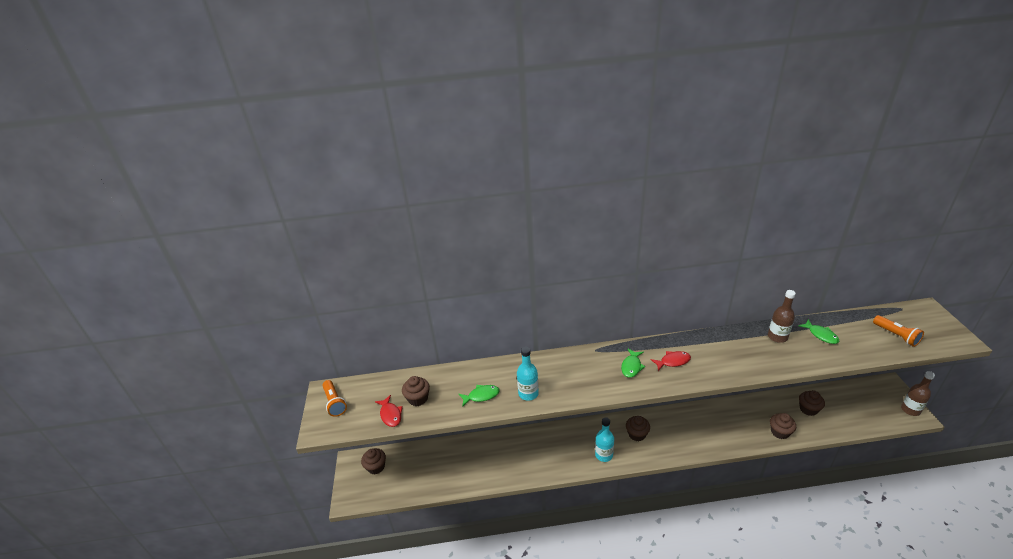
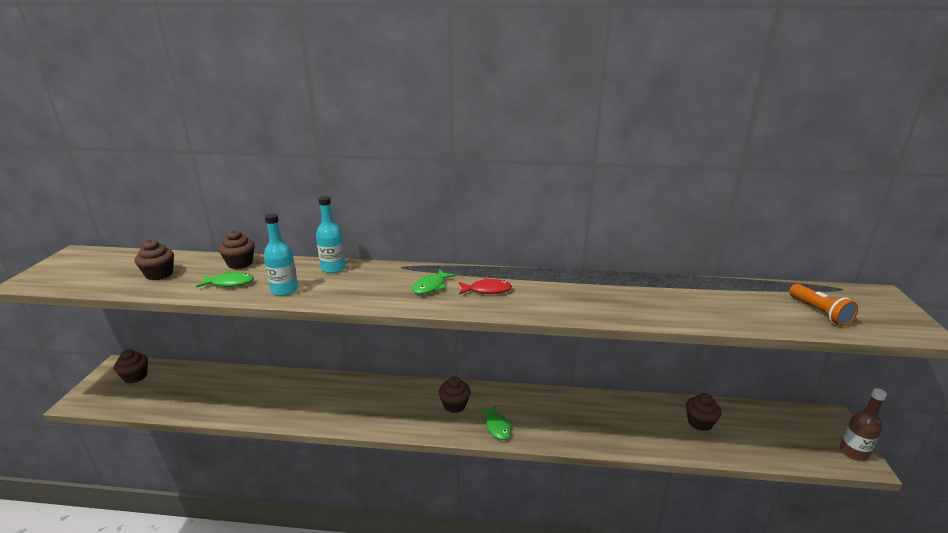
camera: 10 degrees right, 10 degrees down
(334, 403) = (71, 264): orange flashlight -> none
(390, 414) = (114, 282): red fish -> none
(604, 455) = (399, 418): turquoise bottle -> turquoise bottle (333, 268)
(777, 337) = (644, 289): brown bottle -> none
(780, 432) = (646, 440): brown cupcake -> brown cupcake (240, 263)
(821, 335) = (707, 296): green fish -> green fish (497, 427)

